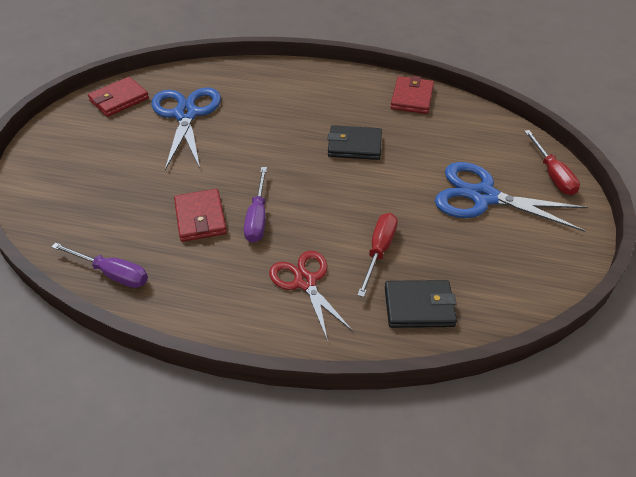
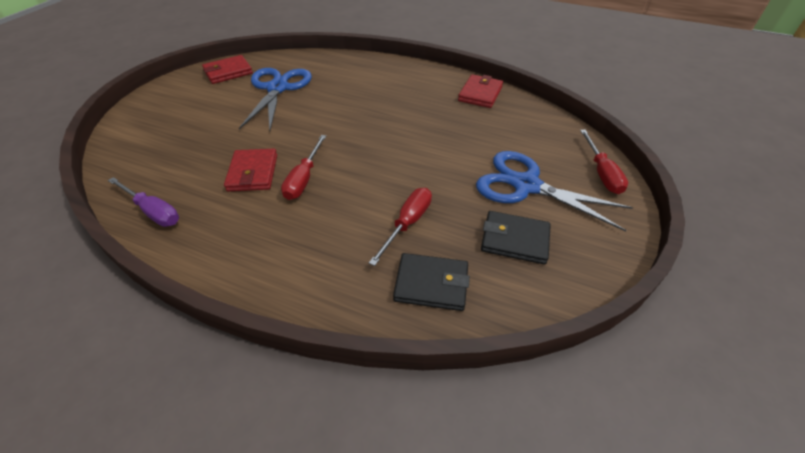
camera: 10 degrees right, 0 degrees up
(257, 218) = (304, 179): purple screwdriver -> red screwdriver
(305, 282) = (326, 243): red scissors -> none
(354, 145) = (415, 127): black wallet -> black wallet (514, 240)

